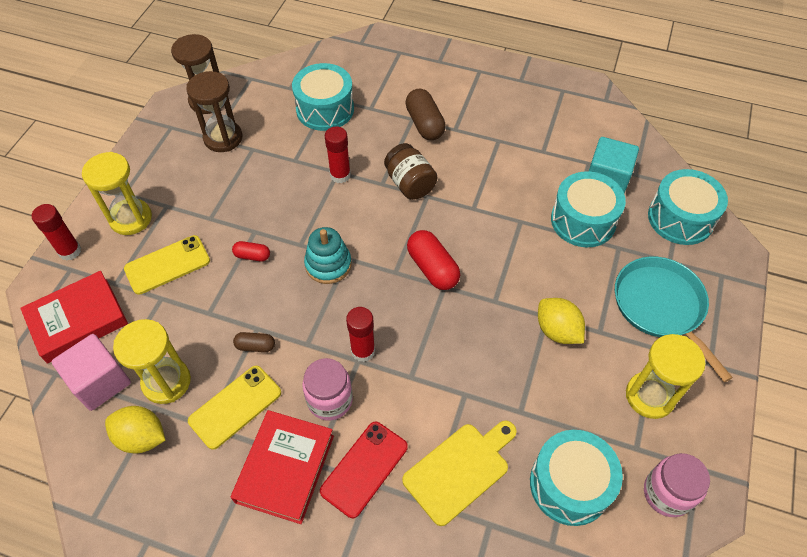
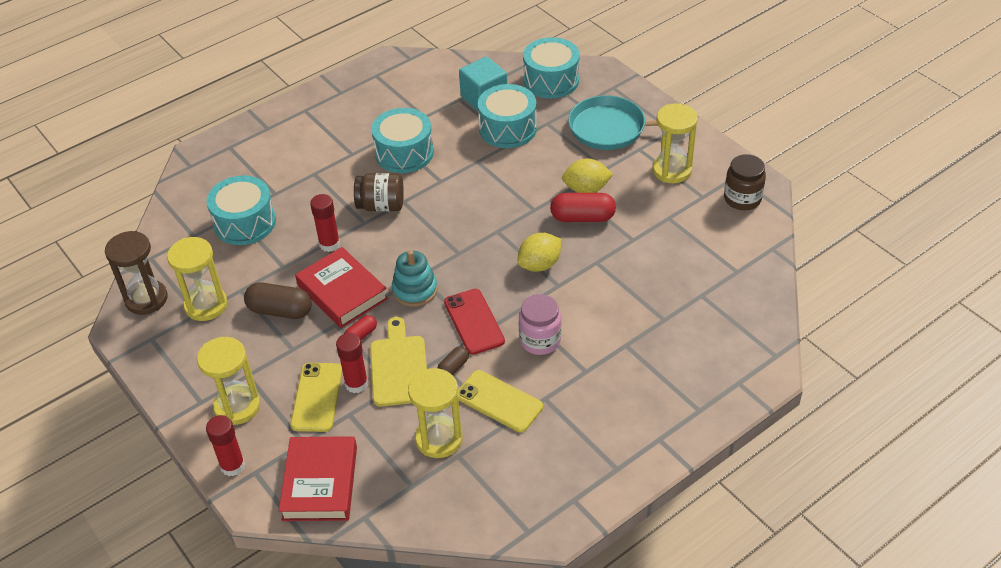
camera: 55 degrees left, 10 degrees down
(100, 382) = (401, 486): pink cube -> none
(141, 437) = (478, 473): yellow lemon -> yellow lemon (539, 265)
(223, 138) = (206, 305): brown hourglass -> yellow hourglass
(235, 406) = (499, 401): yellow phone -> yellow phone turned 45 degrees counterclockwise
(285, 468) = (576, 390): red book -> red book (342, 292)
(363, 351) = (513, 303): red glue stick -> red glue stick (356, 384)
(364, 468) = (611, 344): red phone -> red phone (474, 322)
(424, 124) = (327, 169): brown capsule -> brown capsule (280, 311)
(432, 268) = (474, 230): red capsule -> red capsule (582, 218)
(459, 470) = (651, 292): yellow cutting board -> yellow cutting board (399, 367)
(569, 484) = (703, 241): turquoise drum -> turquoise drum (404, 153)
(667, 493) = (742, 199): pink jar -> brown jar

